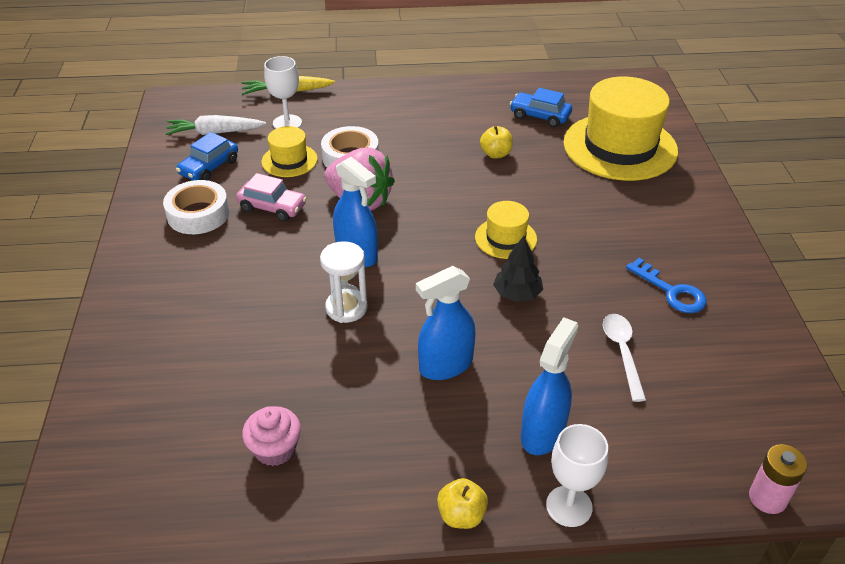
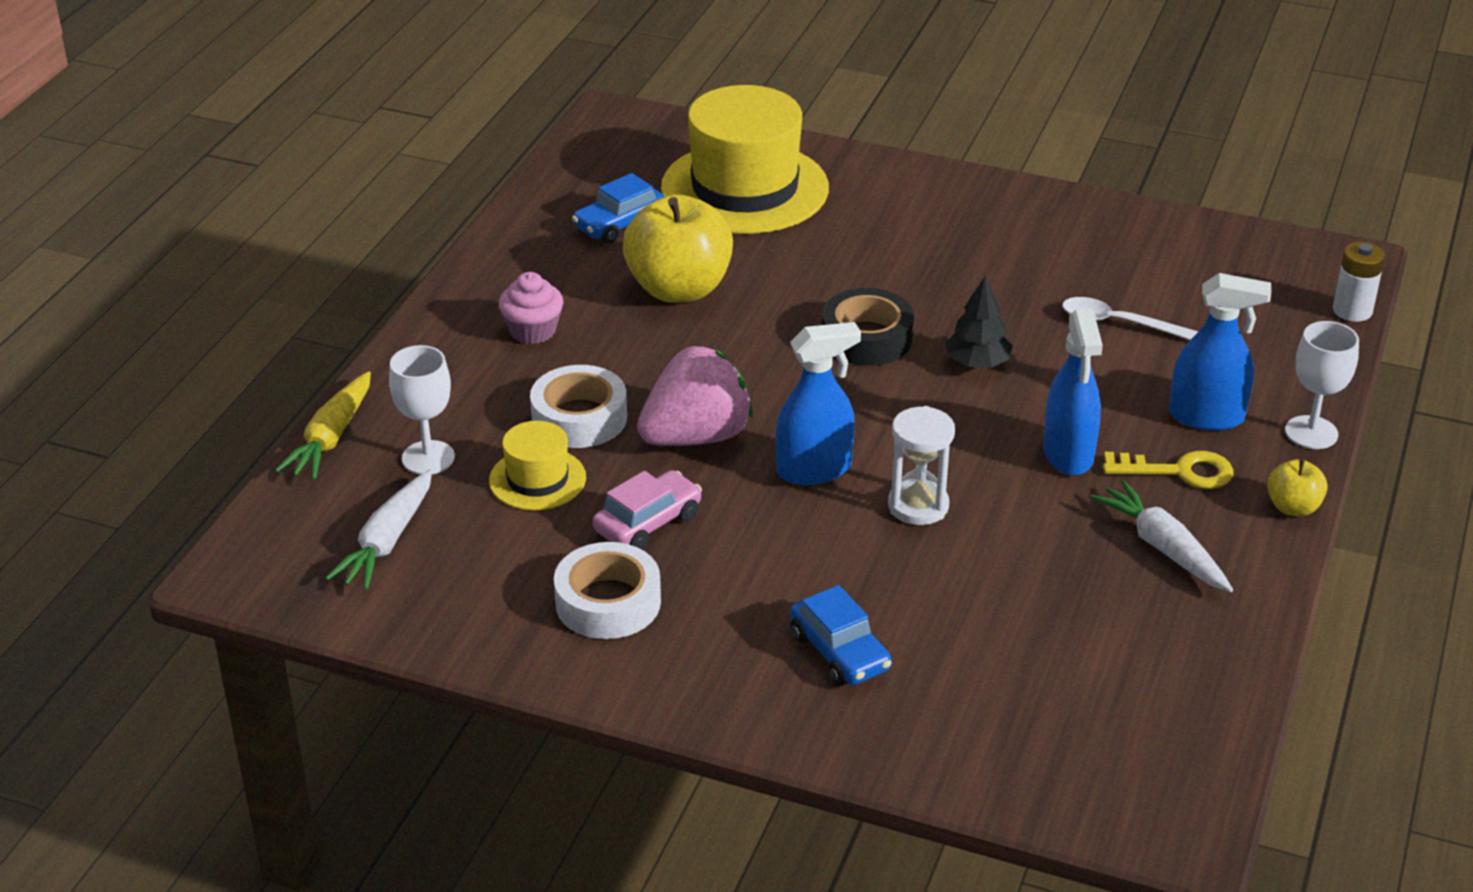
camera: 65 degrees left, 5 degrees down
(209, 167) = (487, 567): blue car -> blue car (839, 652)
(275, 449) = (1135, 623): pink cupcake -> pink cupcake (532, 331)
(368, 444) = (1162, 547): none -> white carrot
(464, 432) = (1179, 471): none -> yellow key
(495, 154) = (679, 289): yellow apple -> yellow apple, size x2.13
(505, 238) = (866, 338): yellow hat -> black tape
(543, 433) = (1206, 417): blue spray bottle -> blue spray bottle turned 135 degrees clockwise
(671, 291) = (1041, 255): blue key -> none
(767, 498) = (1352, 310): pink battery -> white battery

